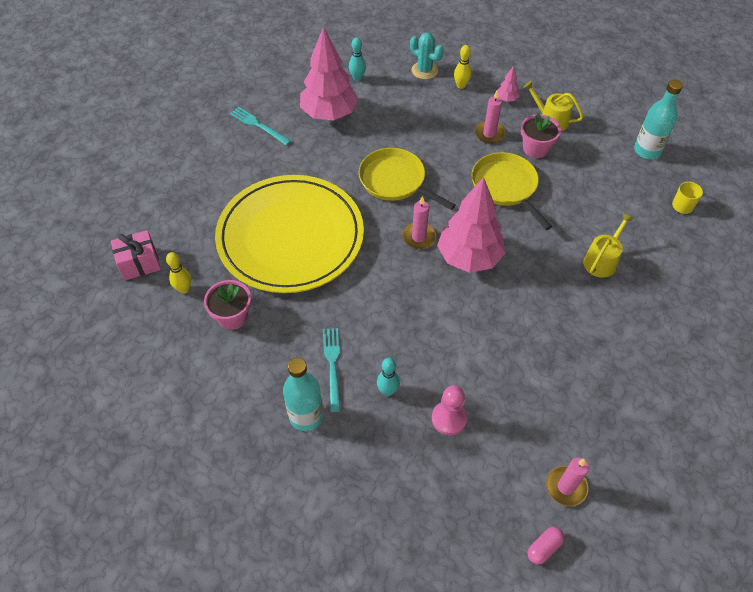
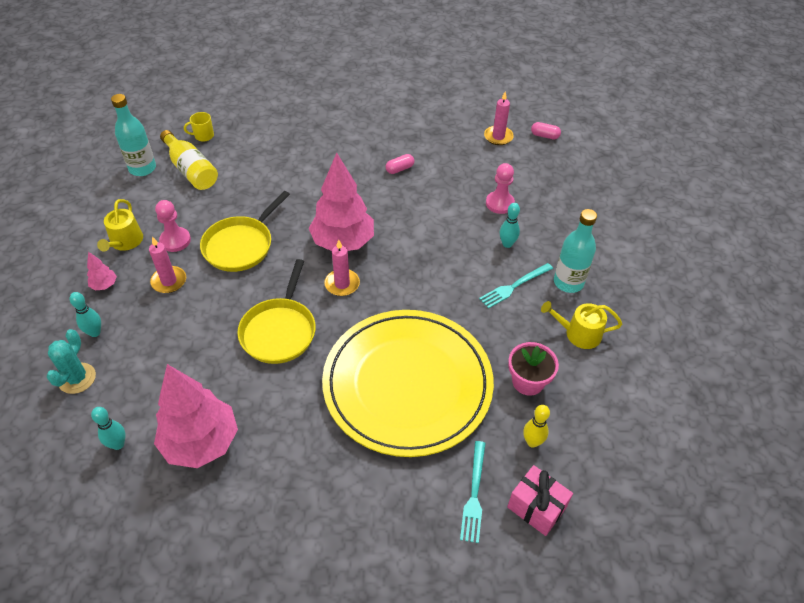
camera: 120 degrees left, 5 degrees down
(258, 125) = (259, 513): turquoise fork -> turquoise fork (474, 494)
(461, 86) = (95, 332): yellow bowling pin -> turquoise bowling pin
(535, 148) = (175, 240): pink flower pot -> pink pawn
(553, 350) = (399, 169): none -> pink capsule
(602, 260) = (293, 165): yellow watering can -> yellow watering can (578, 333)
(629, 182) = (191, 170): none -> yellow bottle

